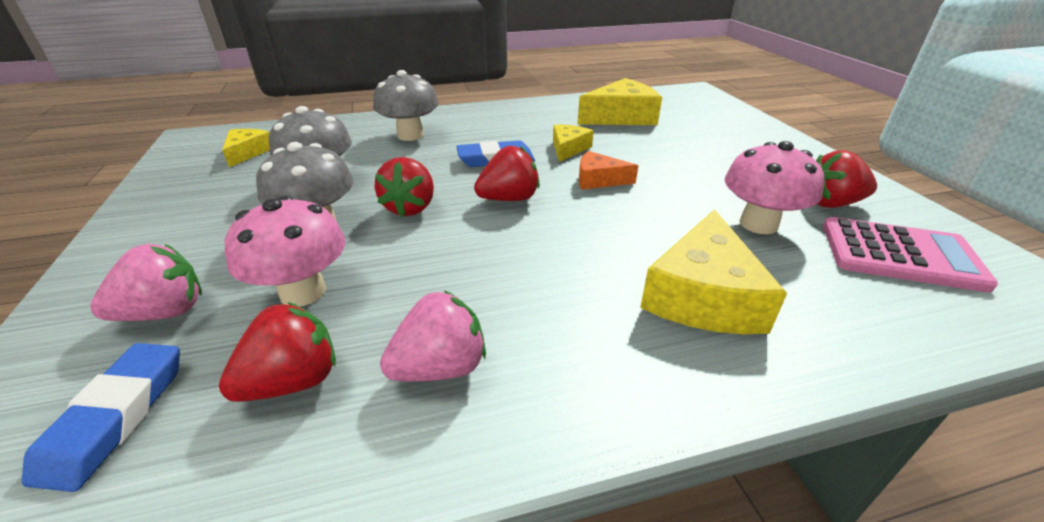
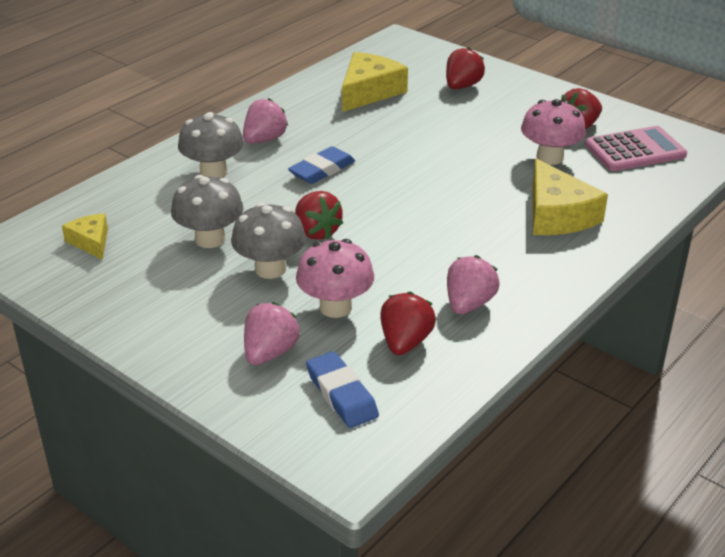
camera: 35 degrees left, 0 degrees up
(484, 125) = (264, 139): none -> pink strawberry
(509, 199) = (377, 198): red strawberry -> red strawberry (462, 86)
(568, 149) = (365, 140): yellow cheese -> none
(598, 180) = (420, 160): orange cheese -> none

